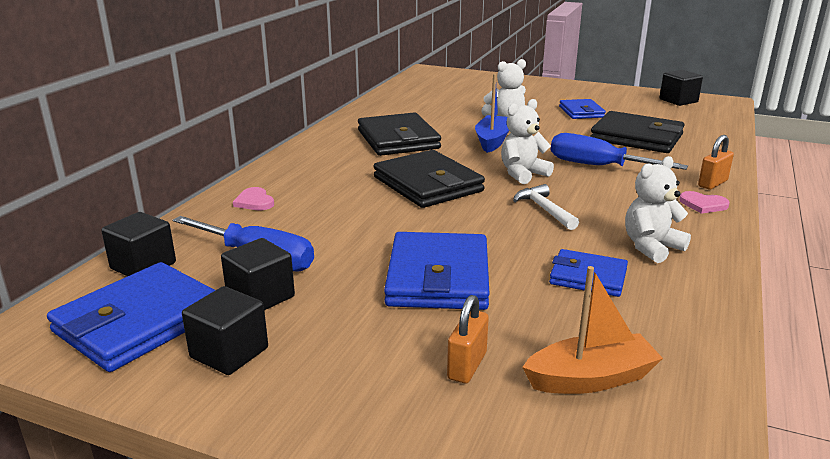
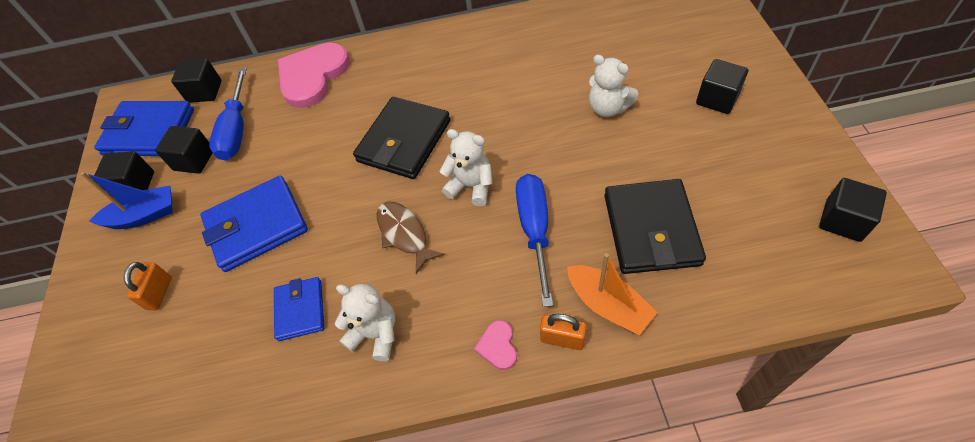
camera: 65 degrees right, 30 degrees up
(254, 201) = (312, 76): pink heart -> pink heart, size x2.36
(398, 139) = (485, 73): black wallet -> none
(467, 366) = (159, 293): orange padlock -> orange padlock turned 75 degrees counterclockwise
(492, 141) = (536, 129): blue boat -> blue boat (144, 216)
(542, 95) = (717, 99): none -> black cube
(544, 210) = (404, 234): white hammer -> brown fish
(581, 112) = (692, 152): blue wallet -> none
(591, 378) = (168, 362): orange boat -> orange boat (608, 305)

